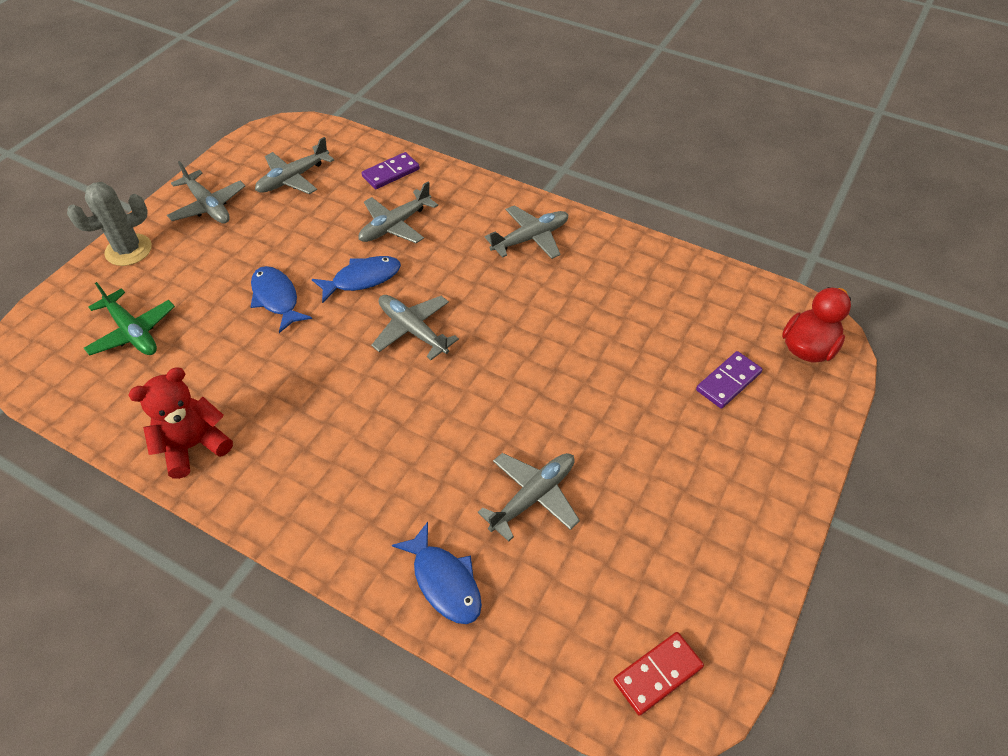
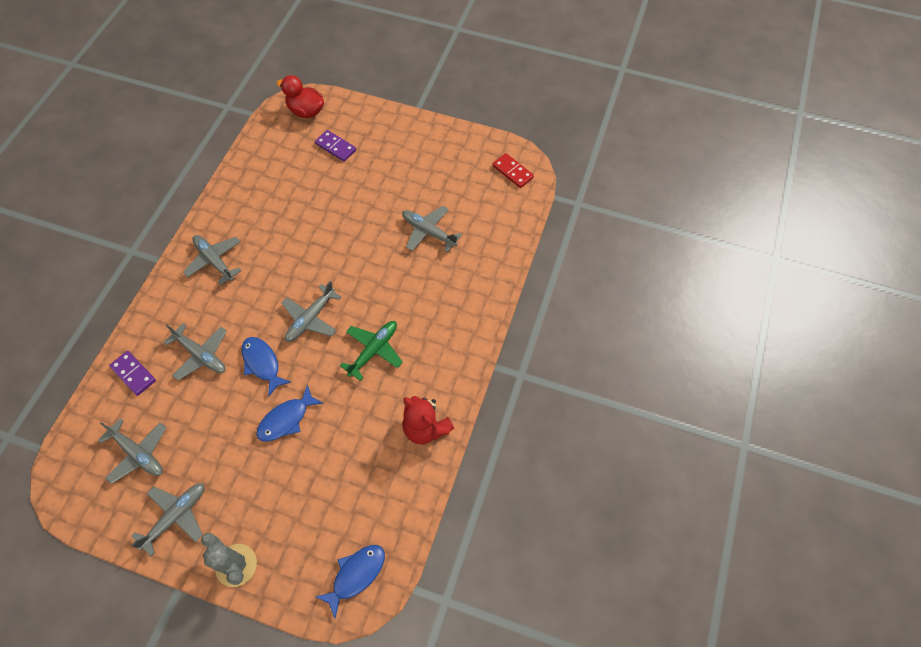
camera: 100 degrees left, 10 degrees up
(133, 332) = (330, 517): green plane -> green plane (373, 350)
(444, 581) = (487, 265): blue fish -> blue fish (356, 575)

